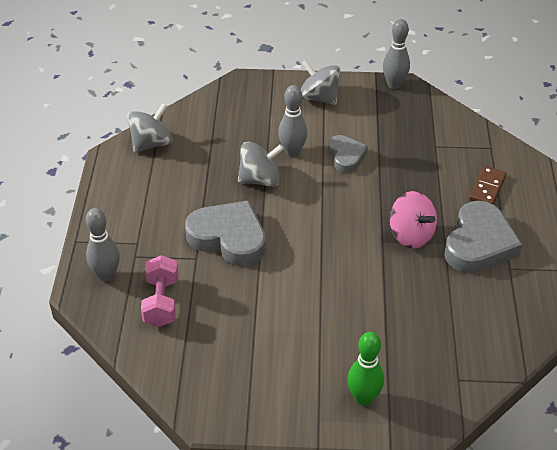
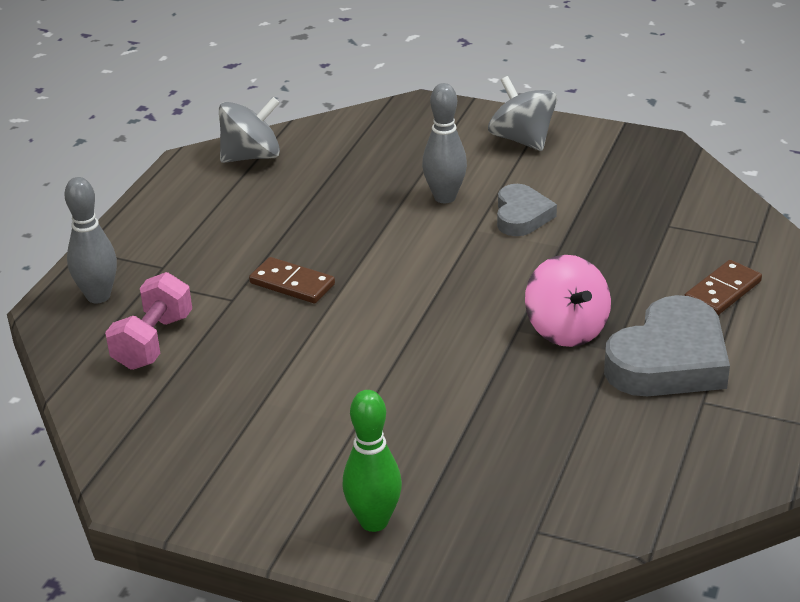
camera: 20 degrees right, 10 degrees down
(228, 238) = (292, 284): grey heart -> brown domino
(260, 179) = (379, 222): grey spinning top -> none
(394, 84) = (645, 141): grey bowling pin -> none

